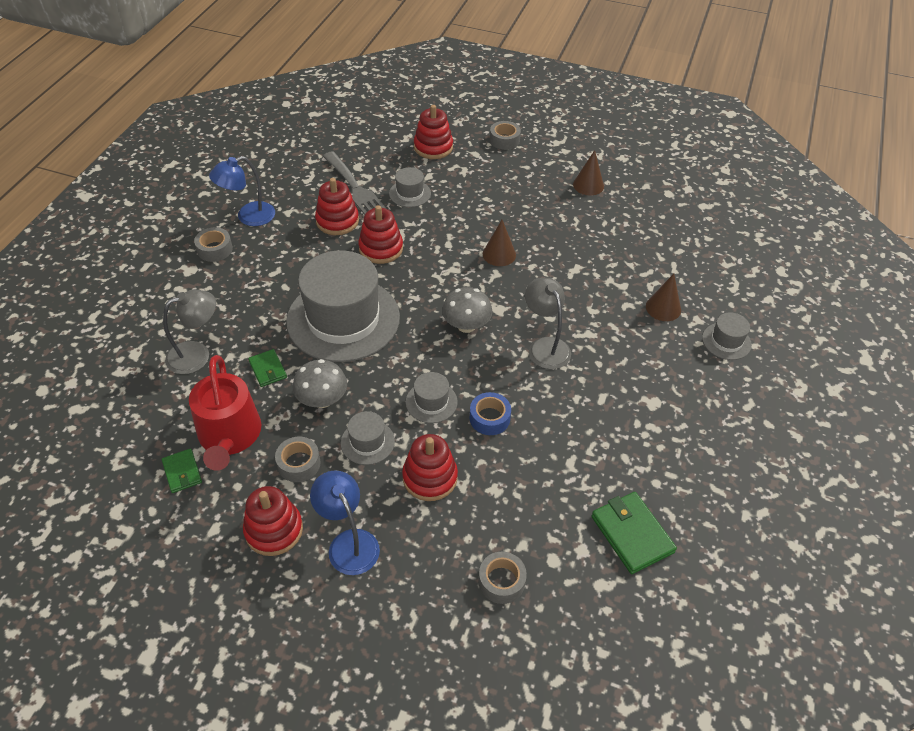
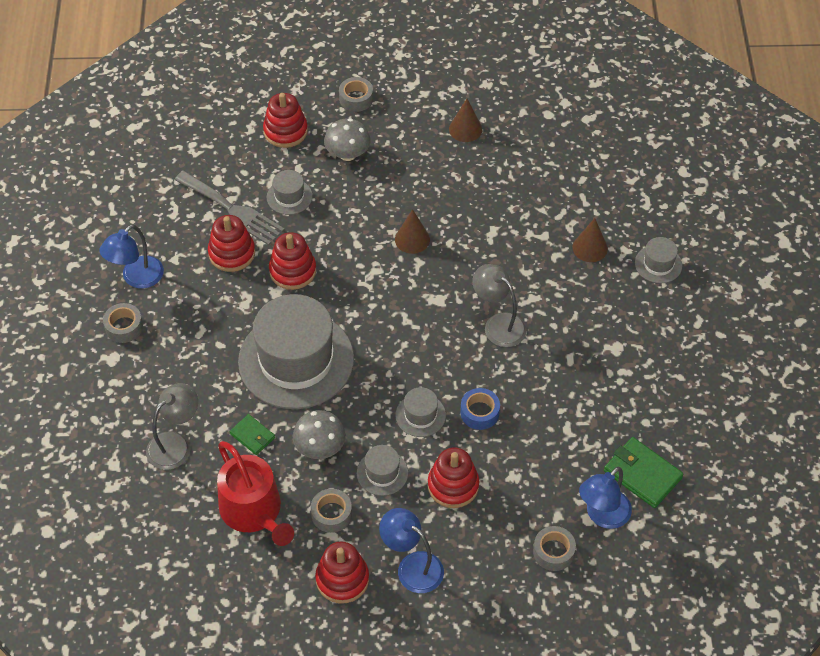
camera: 20 degrees left, 5 degrees up
(182, 472) = (231, 559): green wallet -> none
(466, 325) = (416, 327): grey mushroom -> grey mushroom (347, 154)
(570, 562) = (602, 516): none -> blue lamp

